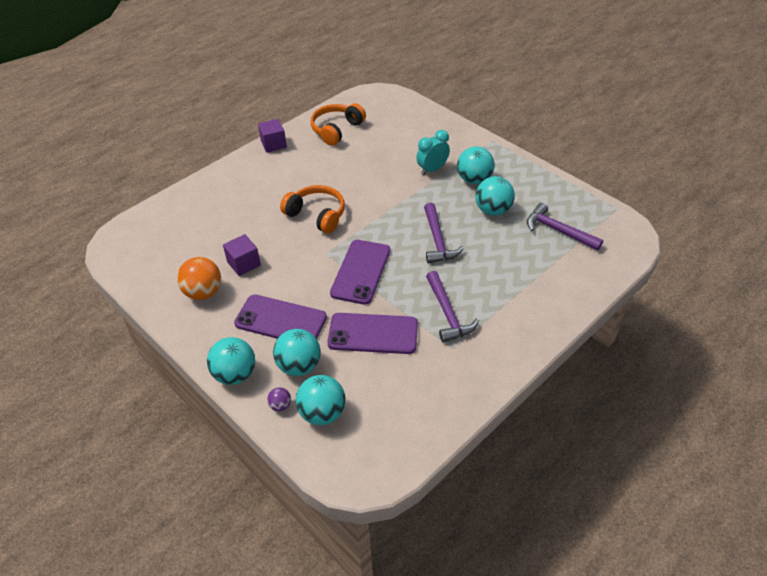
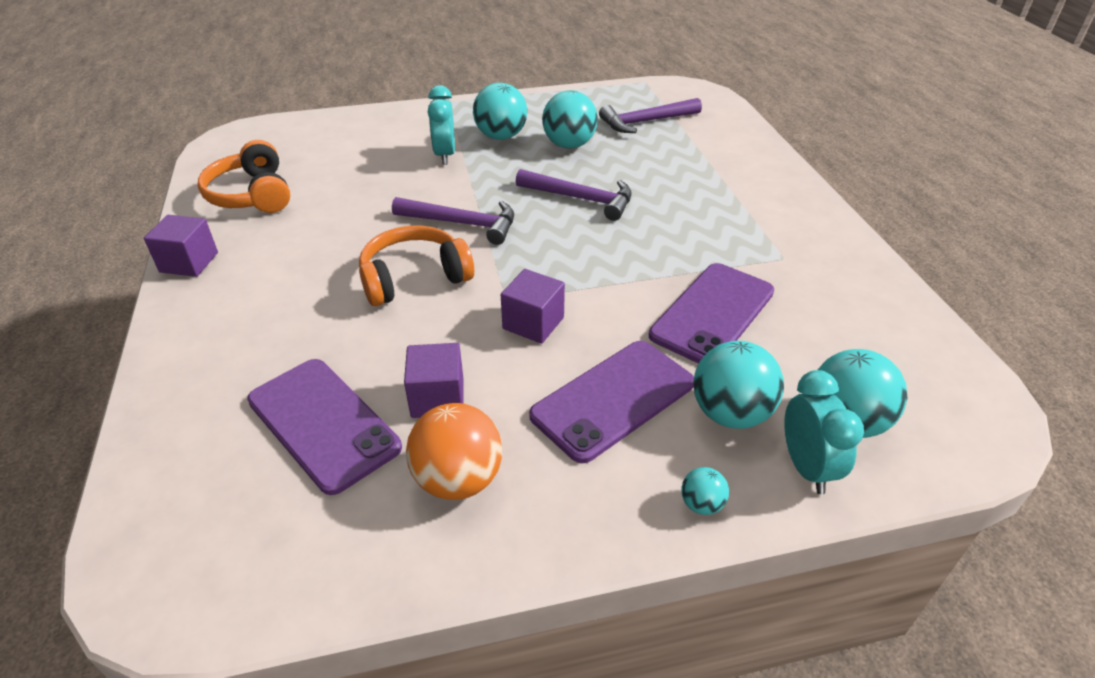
camera: 60 degrees left, 5 degrees down
(235, 374) = (701, 504): turquoise ball -> turquoise ball, size x0.49
(280, 405) = (806, 467): purple ball -> turquoise clock
(314, 270) = (533, 323): none -> purple cube
(360, 272) = (579, 280): purple phone -> purple phone (323, 423)
(447, 313) = (719, 239): purple hammer -> purple hammer (462, 223)

